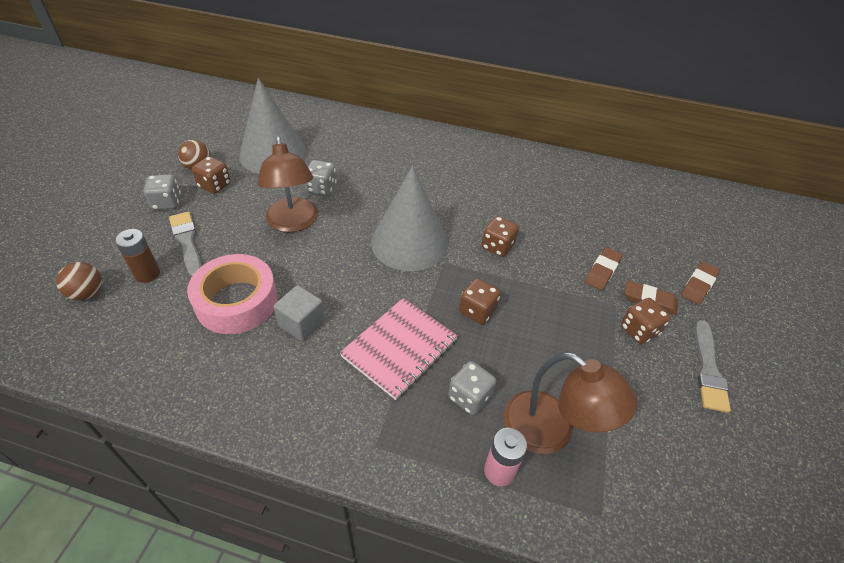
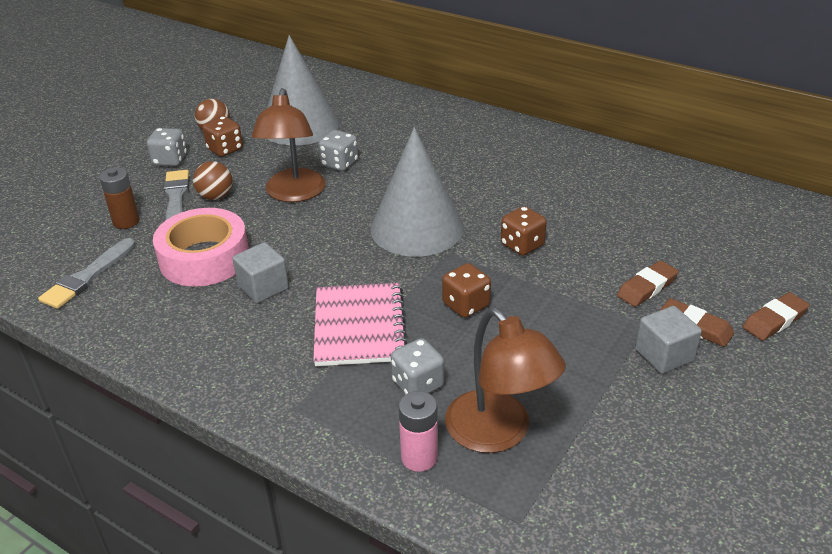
camera: 20 degrees right, 10 degrees down
(87, 293) = (64, 231): brown ball -> brown ball (216, 196)
(400, 348) = (359, 326): pink notebook -> pink notebook turned 60 degrees counterclockwise
(639, 330) = (664, 355): brown dice -> grey cube
(708, 369) = (738, 409): grey brush -> grey brush (87, 277)

